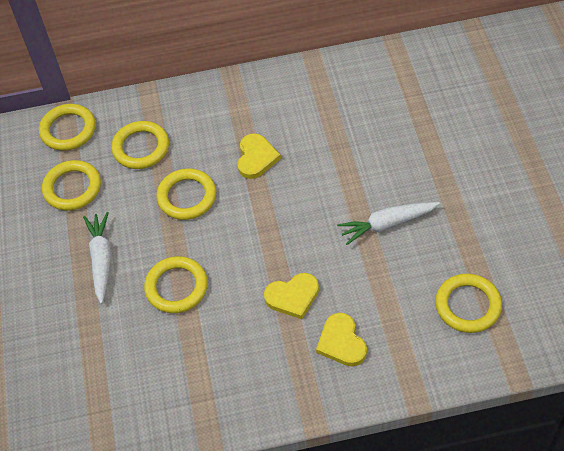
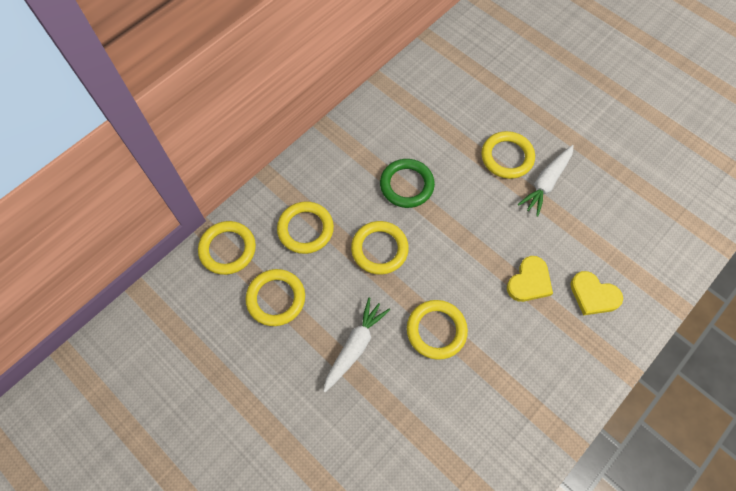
camera: 40 degrees left, 10 degrees up
(101, 259) = (355, 346): white carrot -> white carrot turned 75 degrees clockwise
(256, 158) = (406, 185): yellow heart -> green ring
(467, 305) = (650, 212): yellow ring -> yellow ring (507, 157)

